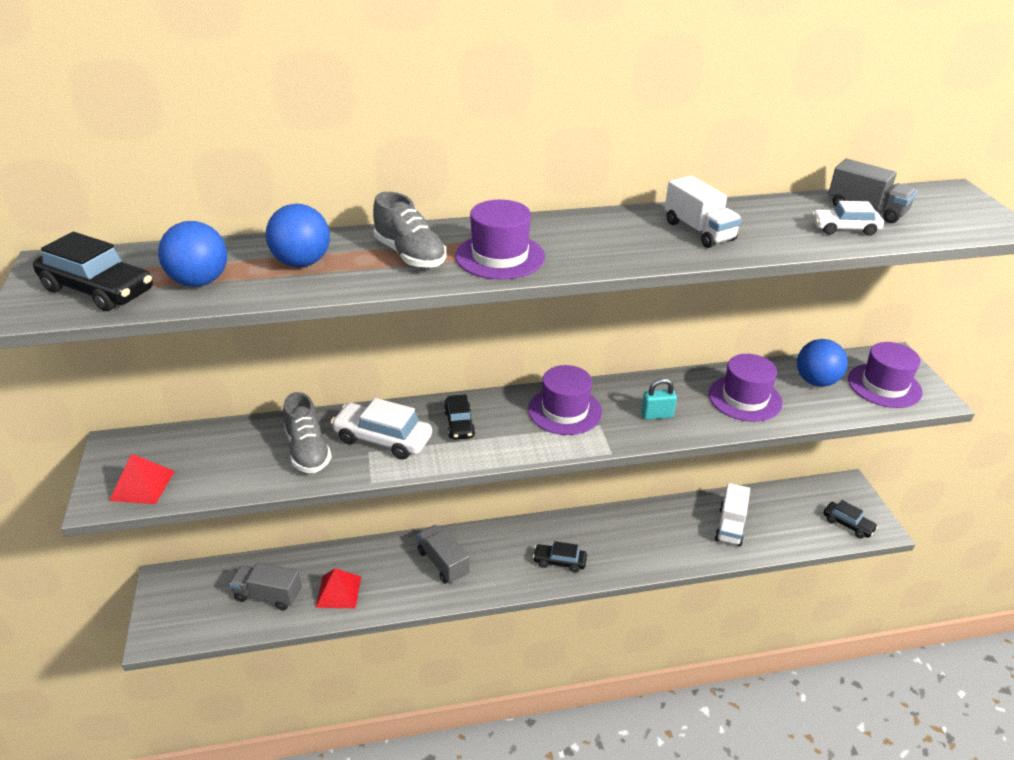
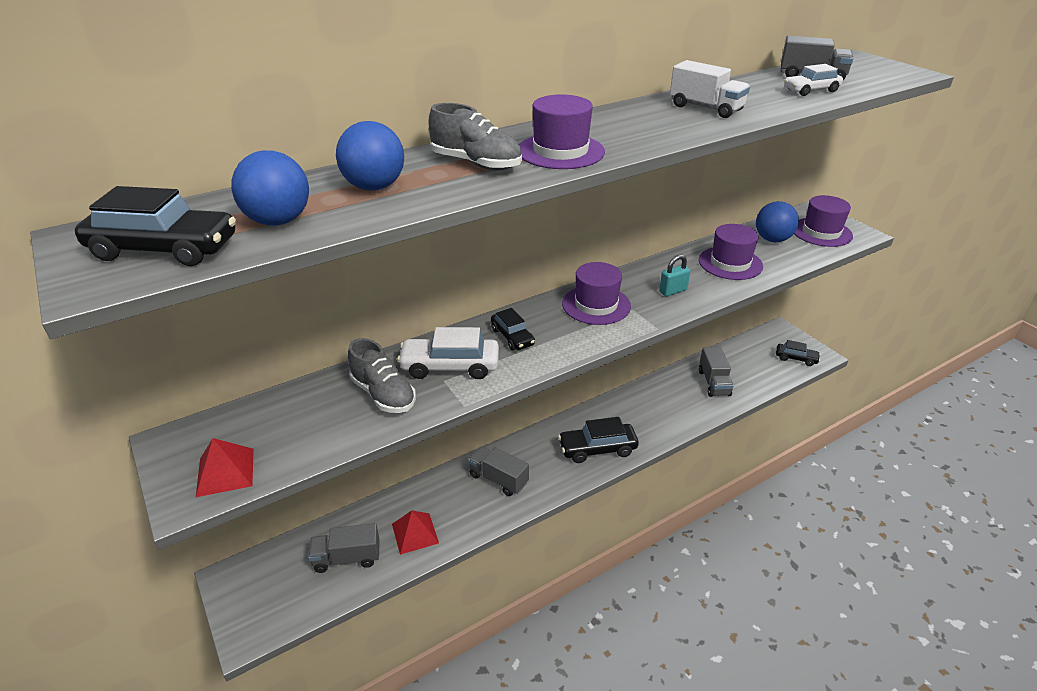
camera: 20 degrees left, 0 degrees up
(559, 562) = (597, 449): black car -> black car, size x1.60
(730, 526) = (713, 383): white truck -> grey truck

